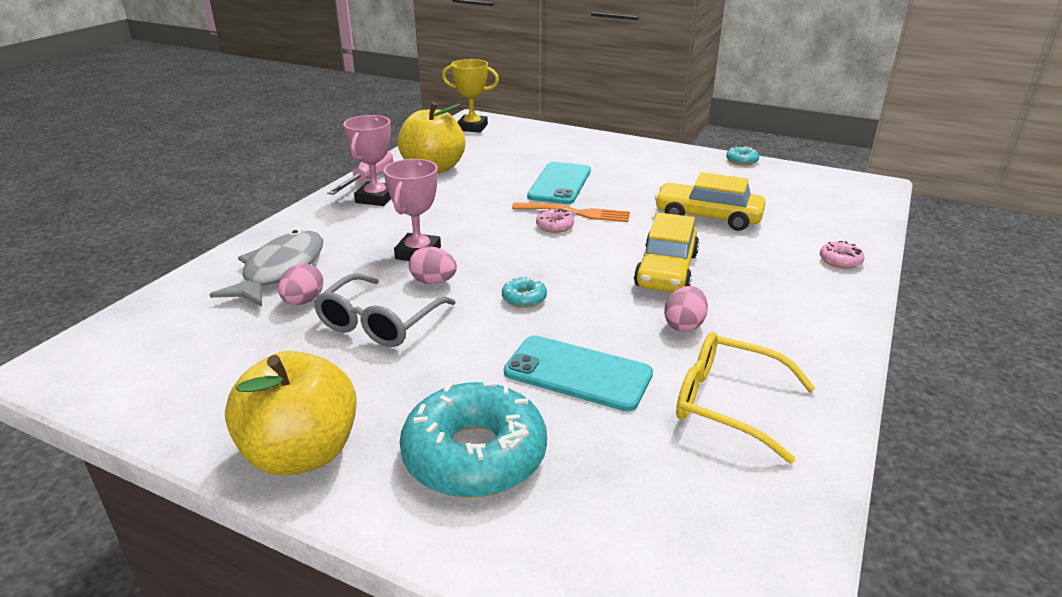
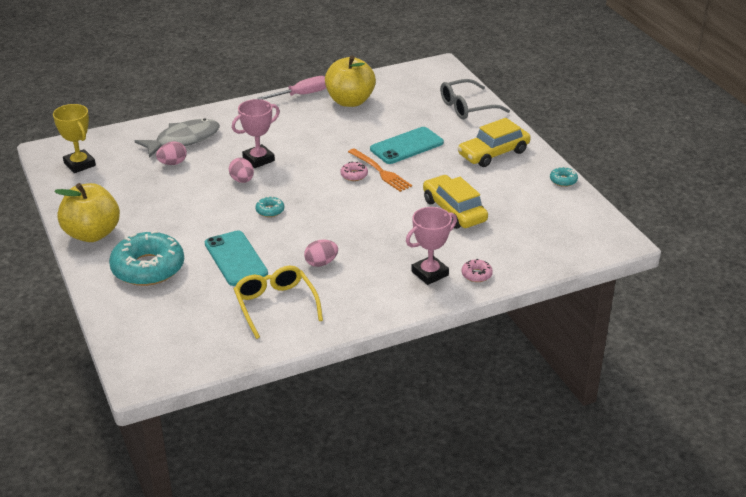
camera: 40 degrees right, 5 degrees up
(376, 198) = (287, 111): pink trophy -> pink trophy (430, 273)
(379, 323) = (189, 191): grey glasses -> grey glasses (467, 107)
(472, 127) = (426, 74): yellow trophy -> yellow trophy (79, 164)
(666, 270) = (366, 231): yellow car -> yellow car (493, 153)

